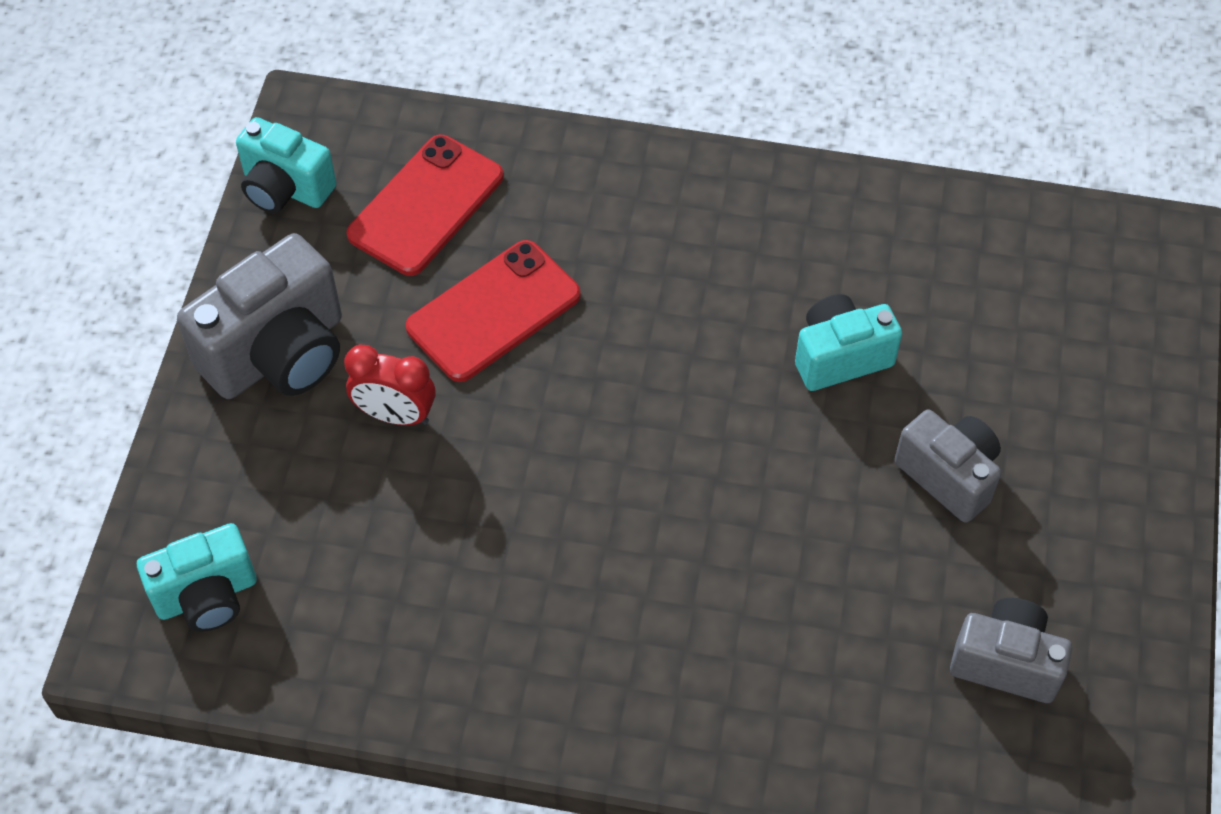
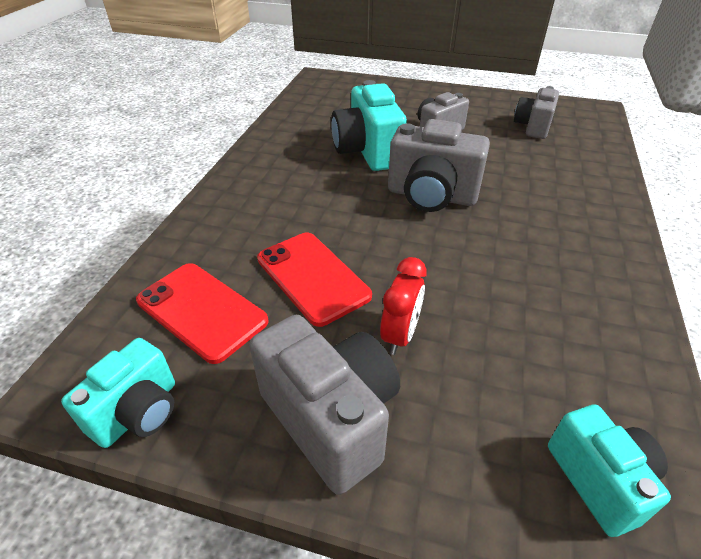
camera: 85 degrees left, 15 degrees down
(707, 457) = (431, 196): none -> grey camera
(840, 357) = (367, 152): turquoise camera -> turquoise camera, size x1.55

